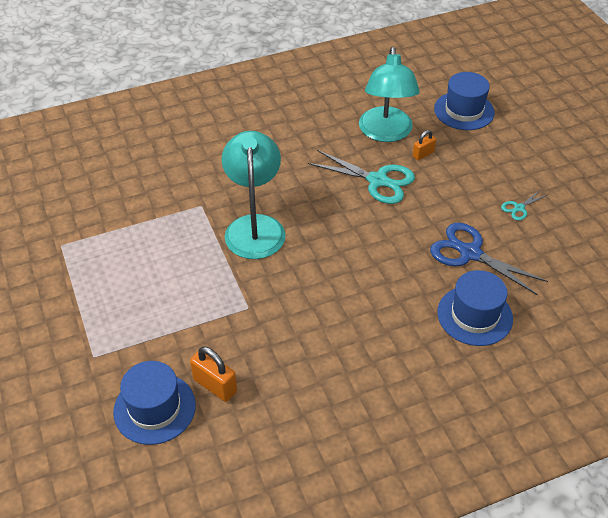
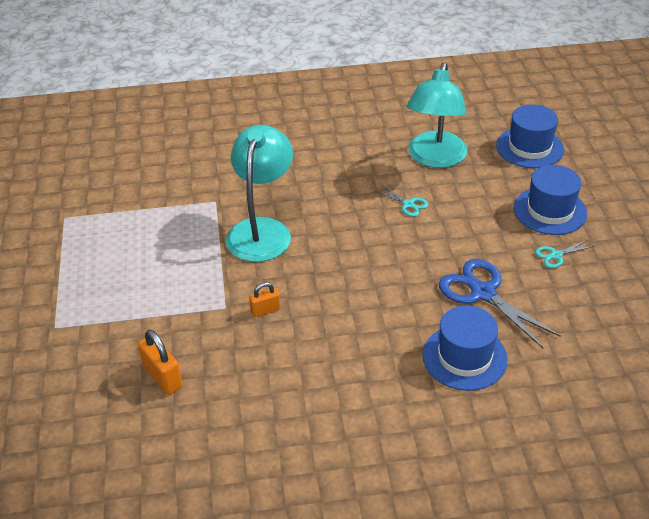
camera: 15 degrees right, 5 degrees down
(154, 408) = (95, 387): blue hat -> blue hat (550, 211)
(378, 181) = (408, 204): turquoise scissors -> turquoise scissors, size x0.48
(423, 154) = (468, 185): orange padlock -> orange padlock (265, 310)

